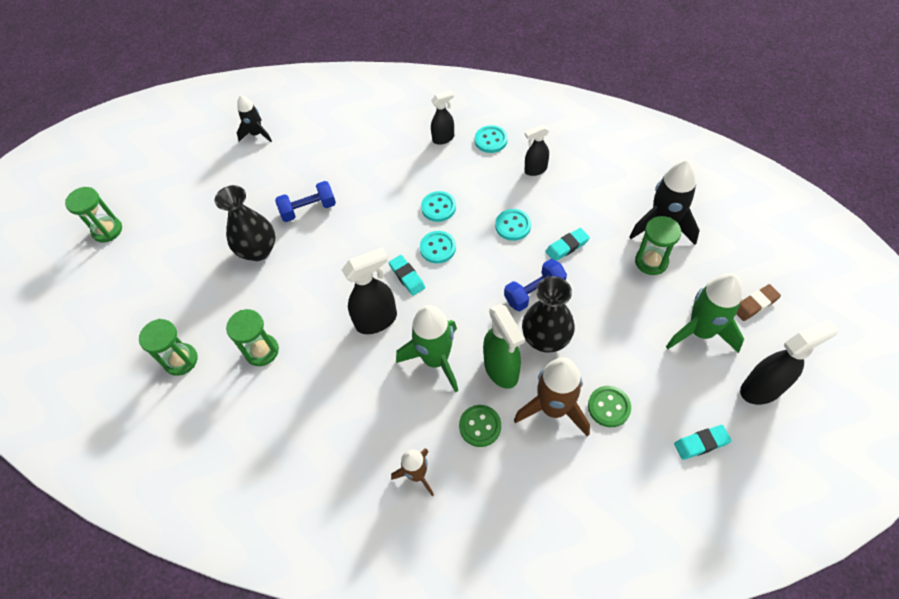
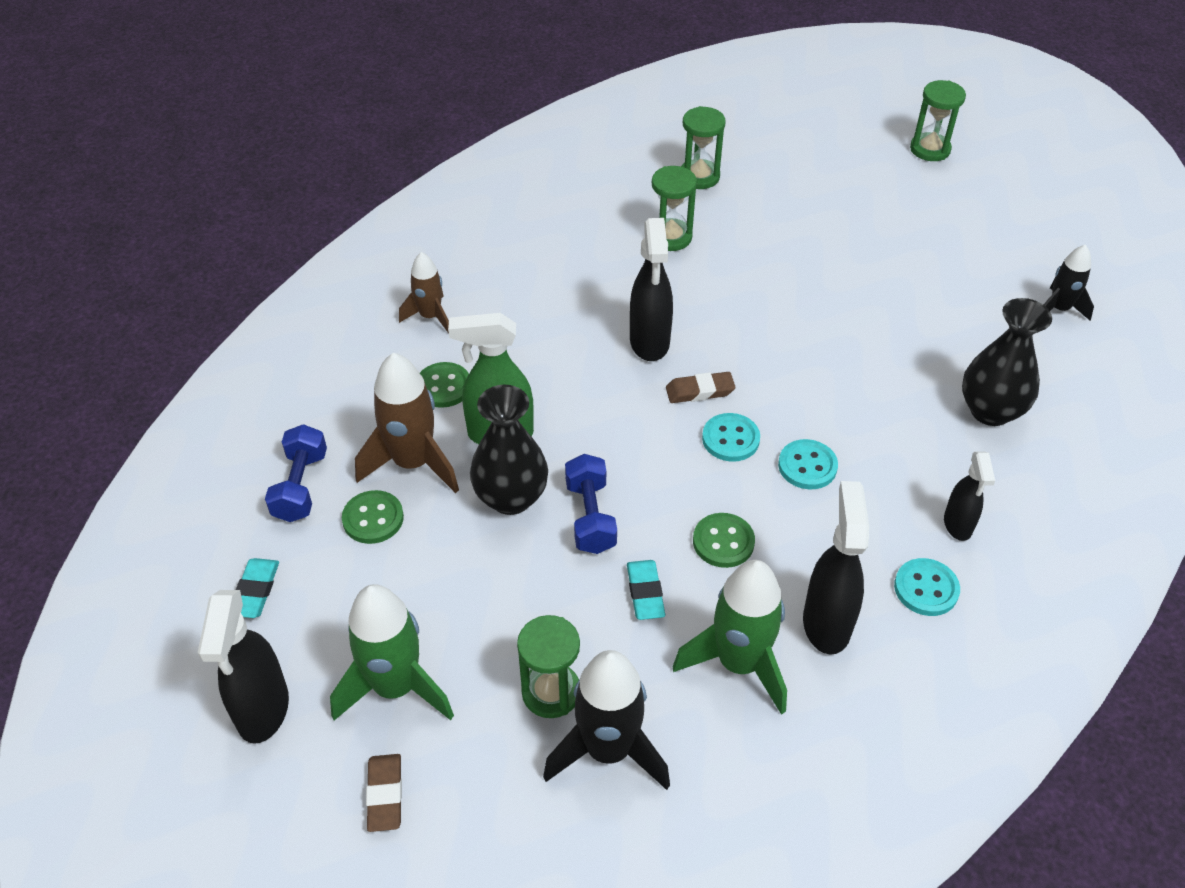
camera: 110 degrees right, 10 degrees down
(258, 250) = (826, 265): black vase -> black vase (990, 411)
(308, 209) = (876, 327): blue dumbbell -> blue dumbbell (301, 486)
(407, 277) = (700, 391): turquoise eraser -> brown eraser
(436, 359) = (557, 378): green rocket -> green rocket (739, 663)
(513, 226) = (723, 542): turquoise button -> green button
(535, 170) = (826, 623): black spray bottle -> black spray bottle, size x1.62

